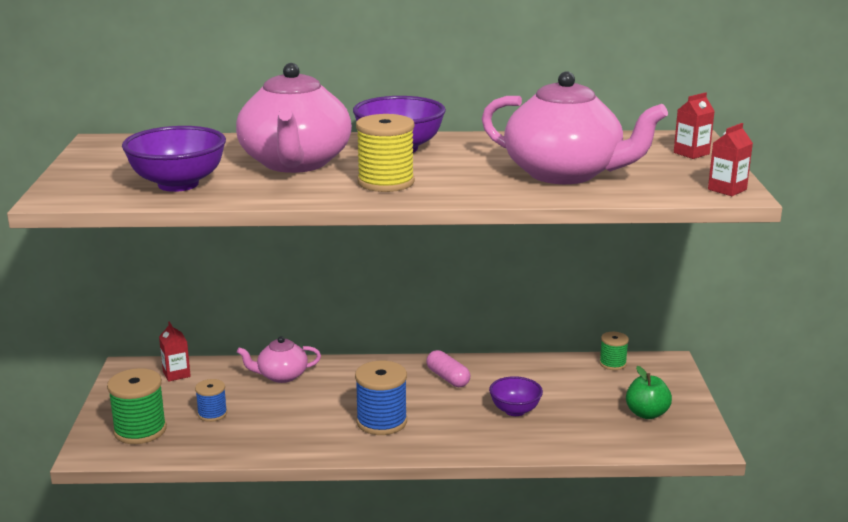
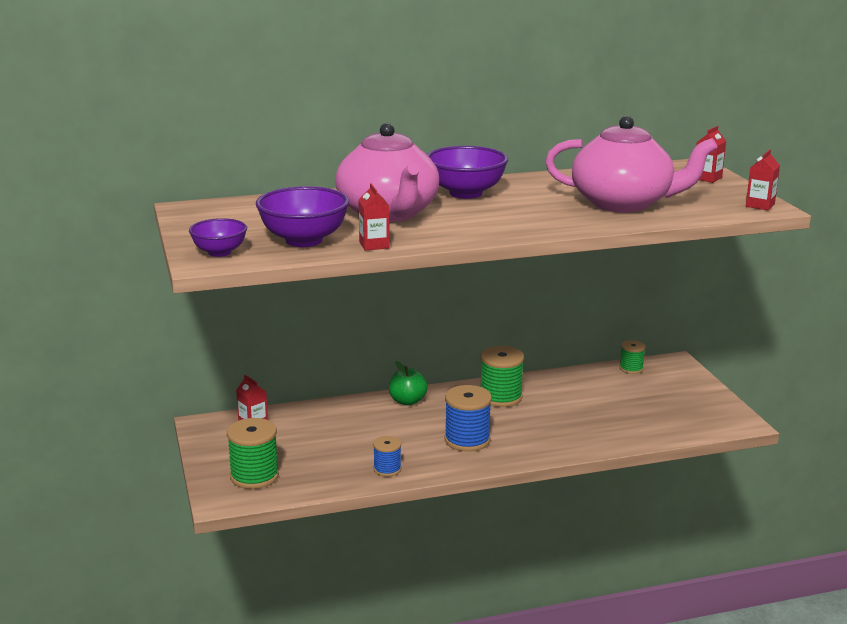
camera: 15 degrees left, 0 degrees up
(212, 414) = (311, 453): blue spool -> blue spool (387, 469)
(244, 196) = (374, 245): none -> red carton
(281, 376) = (352, 413): pink teapot -> none
(386, 182) = (484, 223): yellow spool -> none
(448, 378) = (500, 397): pink capsule -> green spool
(515, 410) = (574, 416): purple bowl -> purple bowl (219, 252)
(646, 414) = (682, 405): green apple -> green apple (407, 401)

